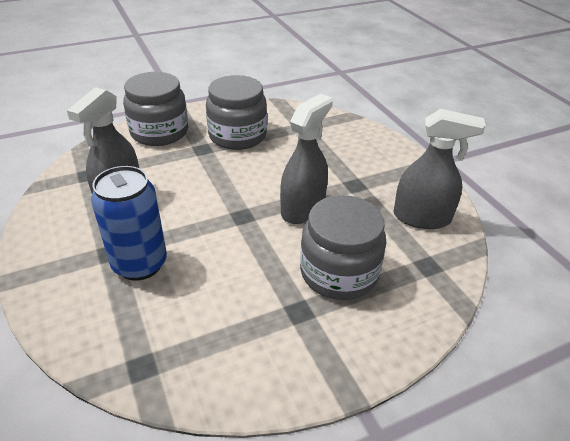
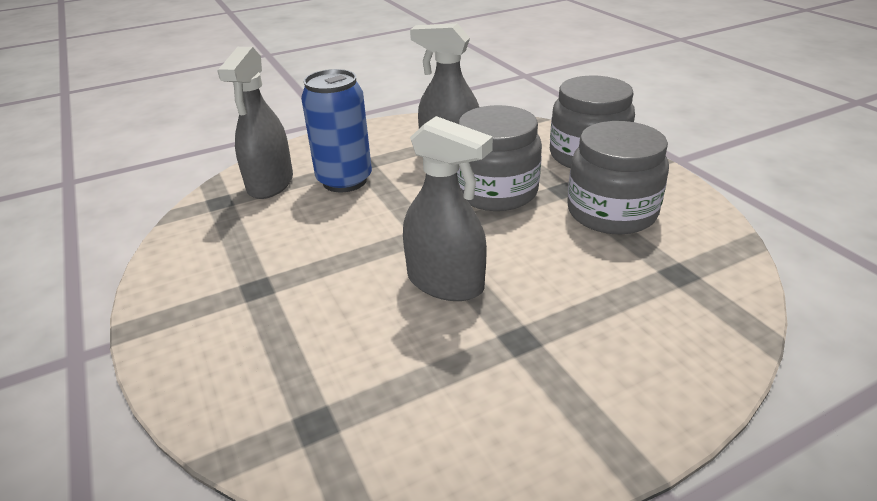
camera: 90 degrees right, 5 degrees down
(339, 272) = (313, 320): grey jar -> grey jar (496, 191)
(422, 217) = (438, 428): grey spray bottle -> grey spray bottle (270, 184)

